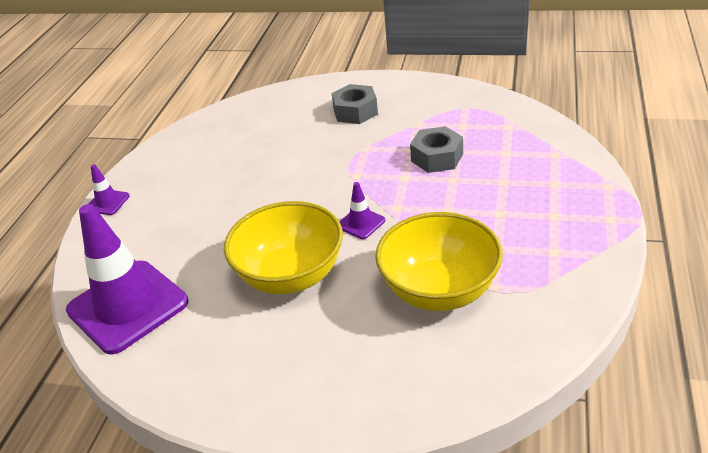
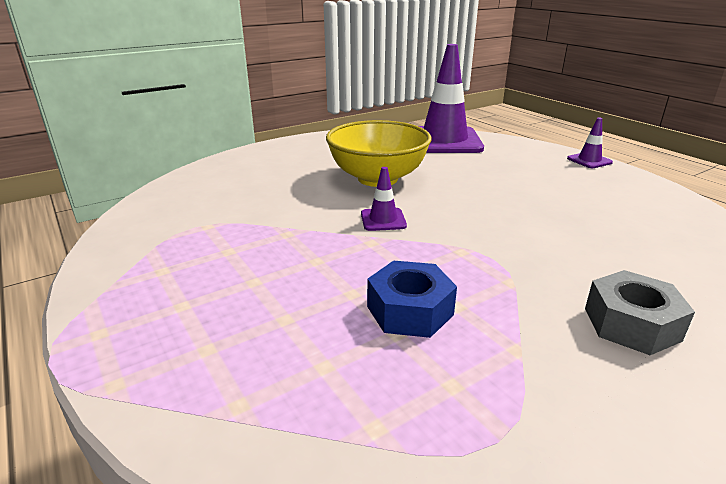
camera: 130 degrees right, 10 degrees down
(437, 157) = (410, 310): grey nut -> blue nut
(439, 291) = (253, 209): yellow bowl -> none

